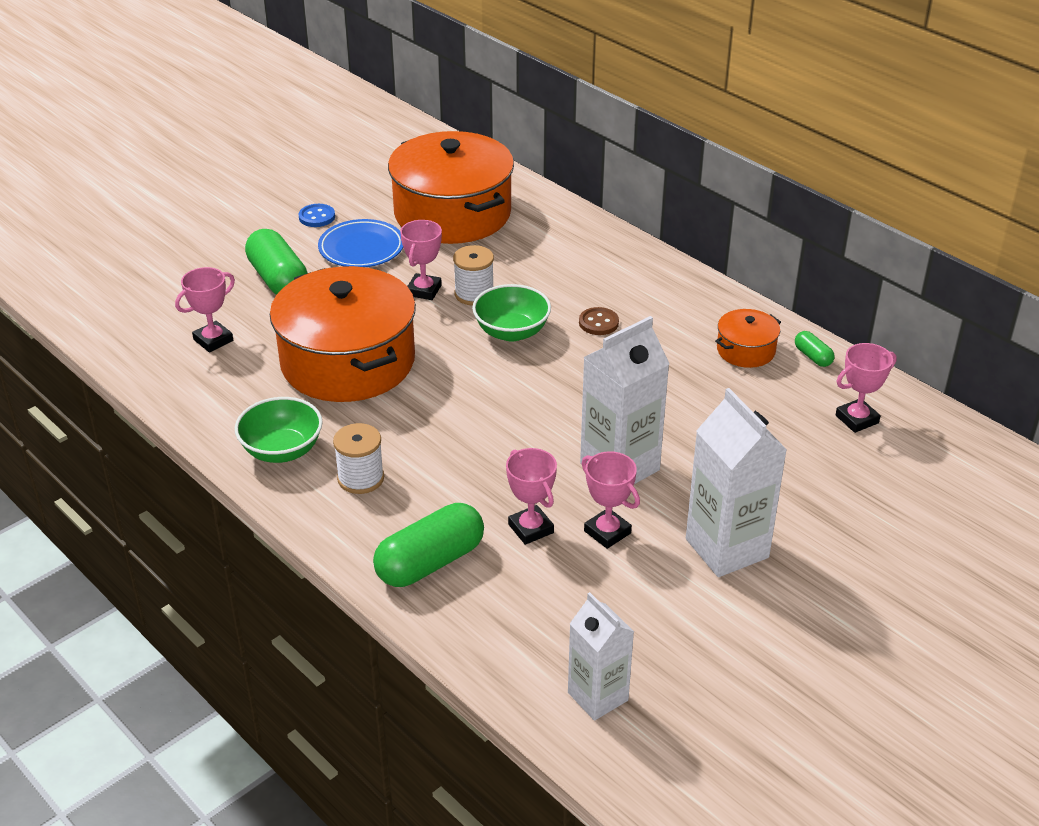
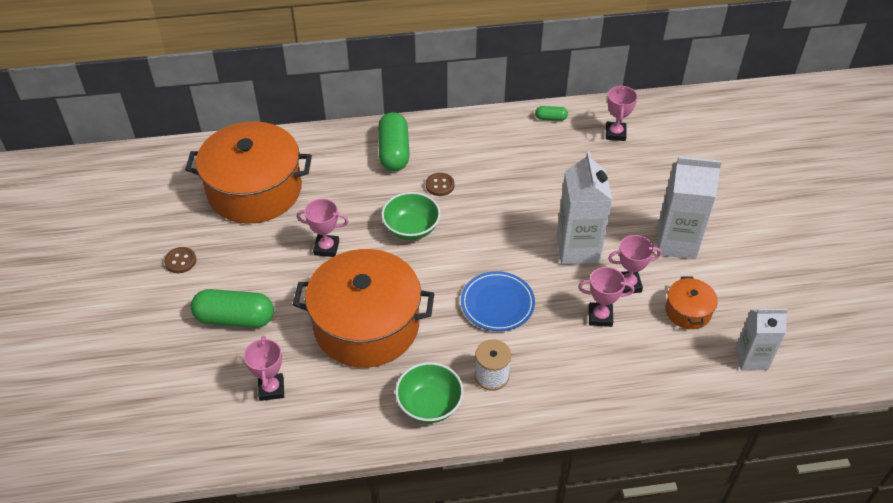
camera: 55 degrees left, 10 degrees up
(317, 217) = (180, 261): blue button -> brown button
(361, 248) = (245, 256): blue plate -> blue plate (497, 304)
(424, 290) = (326, 248): pink trophy -> pink trophy turned 45 degrees counterclockwise
(430, 562) = (595, 379): green capsule -> green capsule (394, 152)
(474, 294) = (355, 226): white spool -> none
(746, 350) = (522, 140): orange pot -> orange pot (688, 311)

